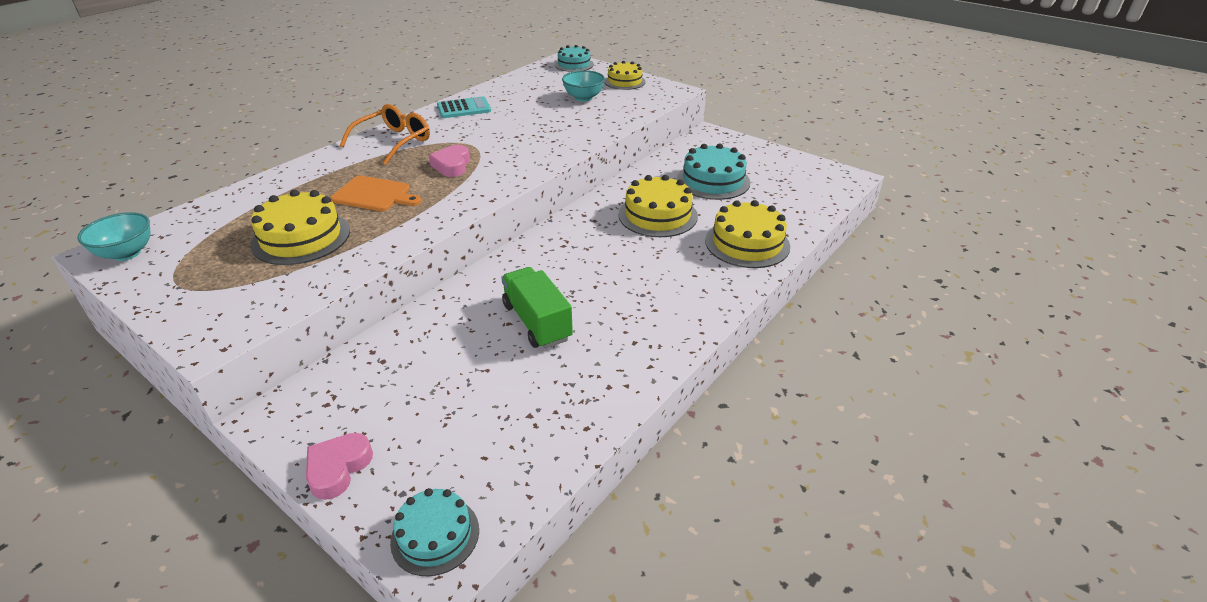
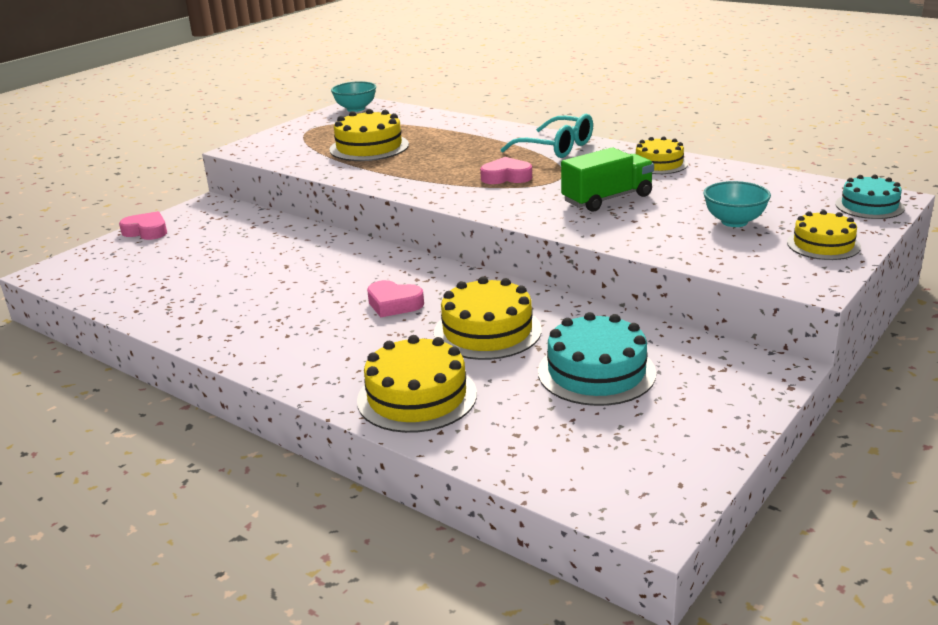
camera: 90 degrees right, 10 degrees down
(374, 195) = (441, 157): orange cutting board -> none
(394, 142) = (556, 148): orange glasses -> turquoise glasses
(435, 535) = (69, 268): turquoise cake -> none
(464, 108) = (659, 164): turquoise calculator -> yellow cake
(537, 322) = (284, 278): green truck -> green truck (607, 199)
(607, 256) = (394, 304): none -> pink heart

